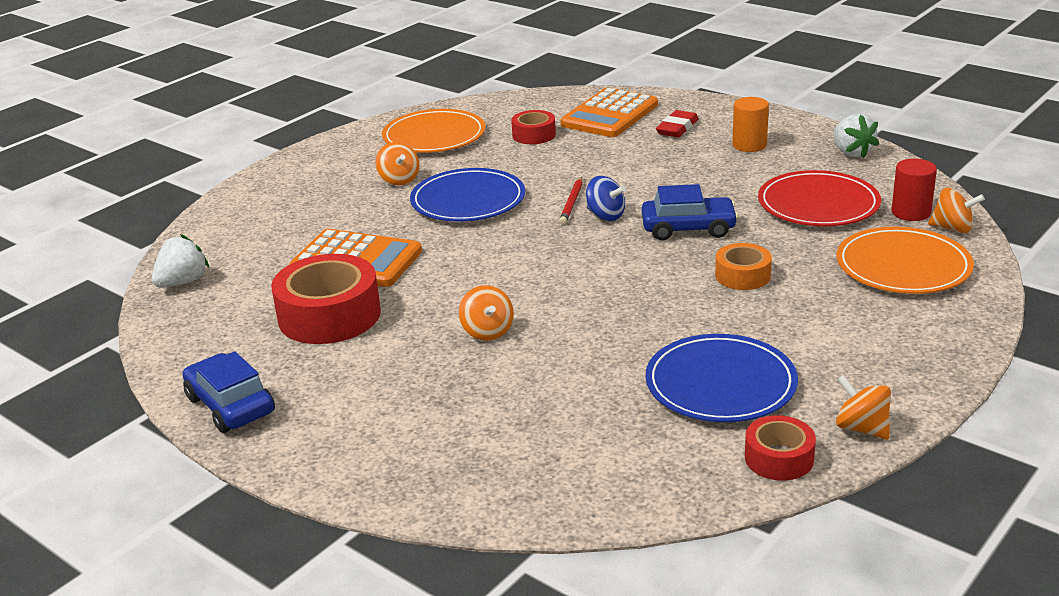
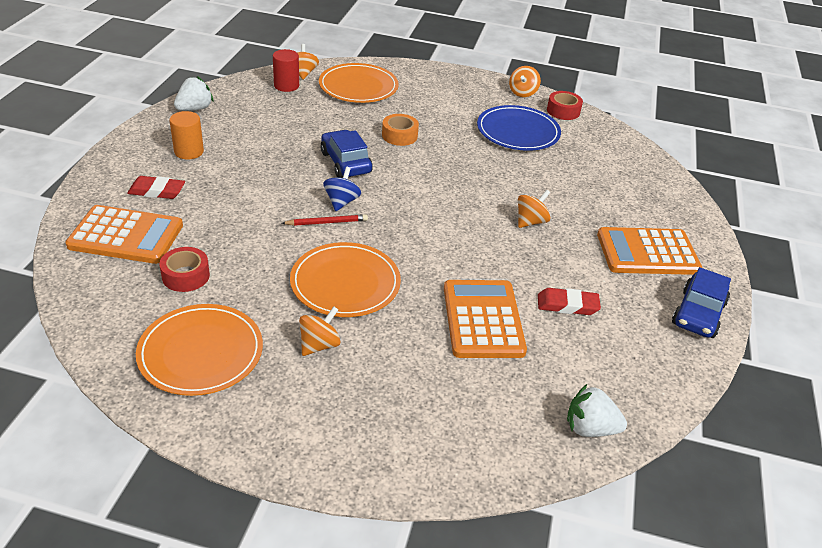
camera: 120 degrees left, 10 degrees up
(329, 315) = (567, 305): red tape -> red eraser
(360, 408) = (647, 252): none -> orange calculator
(468, 200) = (345, 283): blue plate -> orange plate
(818, 204) = (286, 117): red plate -> none

